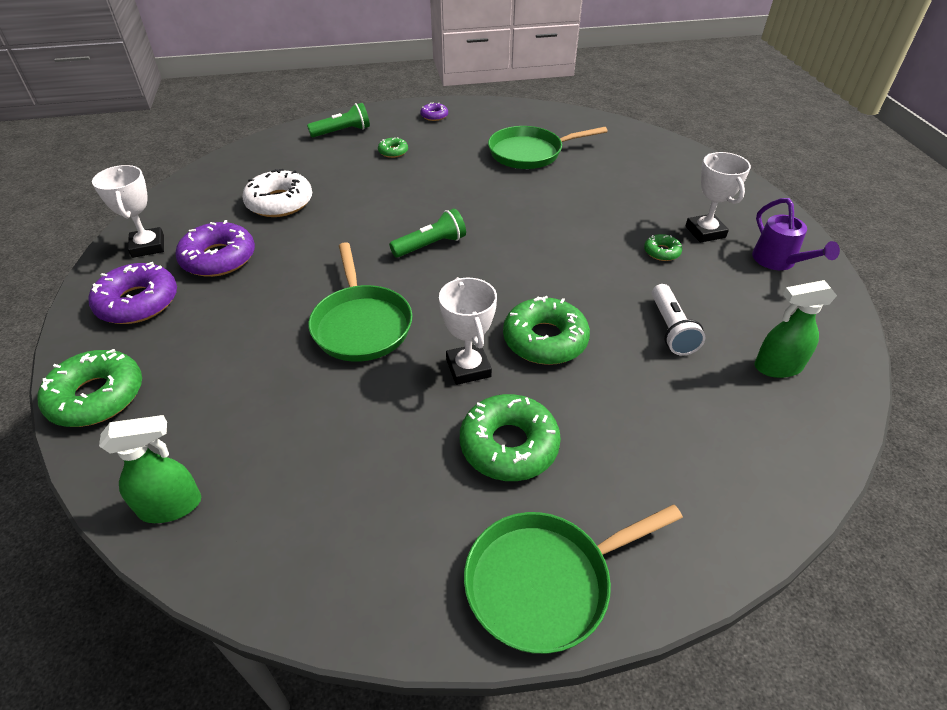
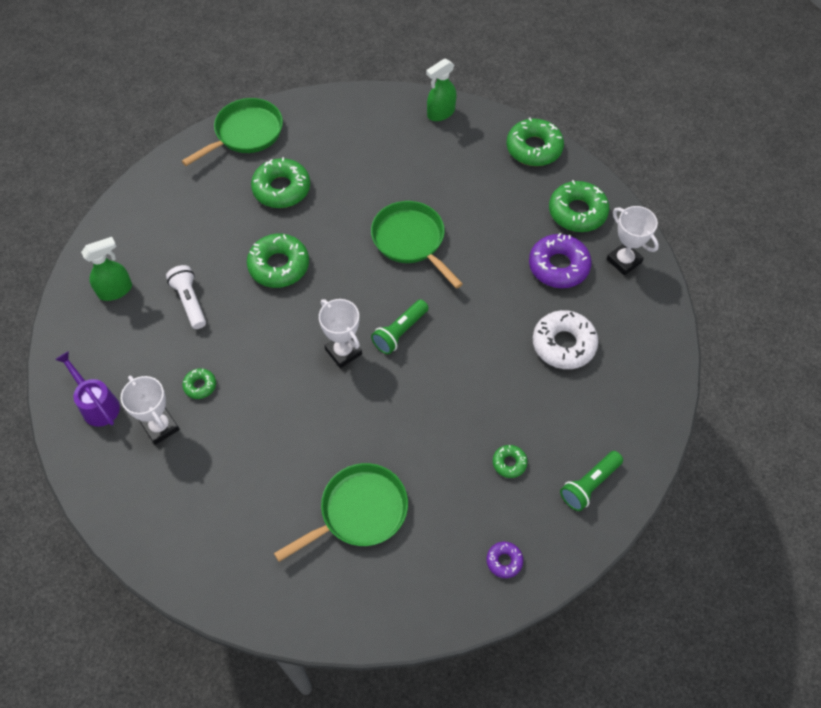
camera: 160 degrees right, 15 degrees up
(138, 302) = (577, 212): purple donut -> green donut
(468, 368) = (323, 229): white trophy -> white trophy (343, 352)

